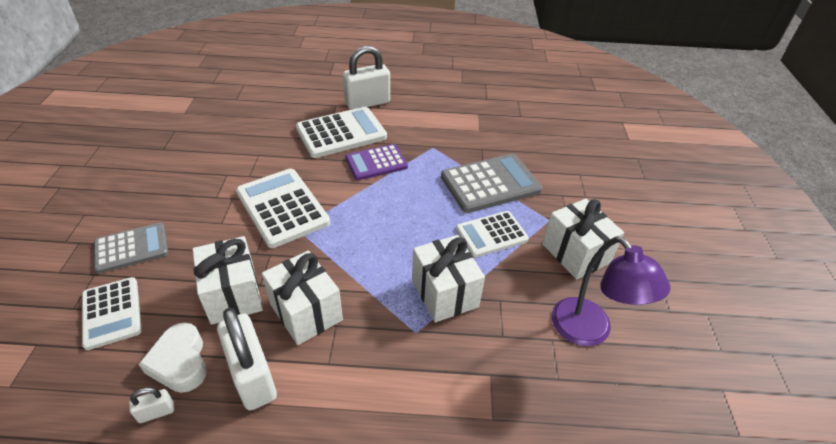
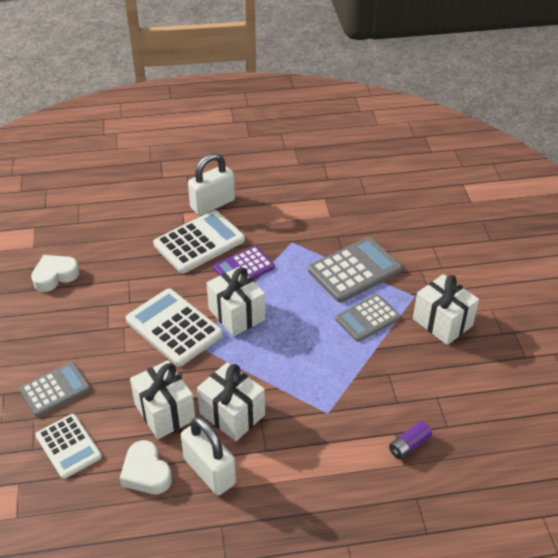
camera: 10 degrees left, 0 degrees up
(156, 412) = (146, 511): white padlock -> none
(190, 140) = (55, 276): none -> white heart
(444, 293) = (341, 377): white gift -> white gift (236, 314)
(491, 234) = (367, 318): white calculator -> grey calculator
(504, 394) = (409, 445): none -> purple battery
(589, 332) = (465, 386): purple lamp -> none

